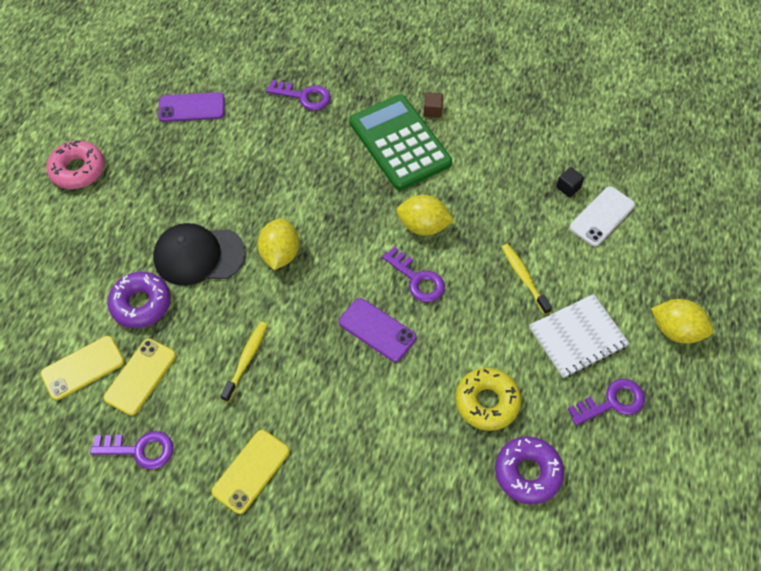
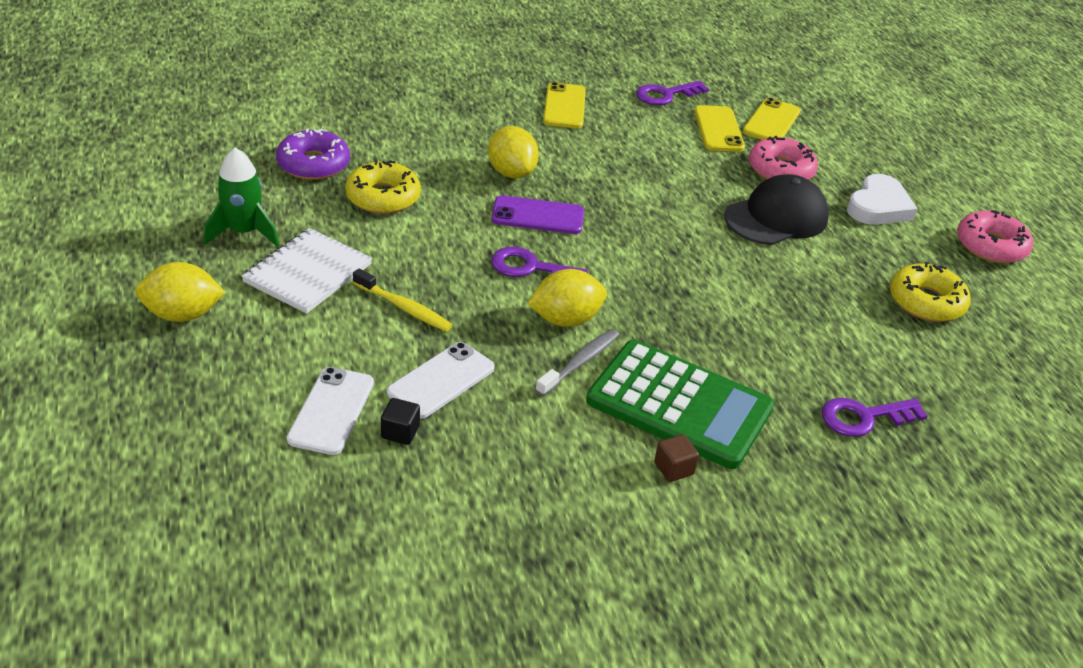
camera: 145 degrees right, 20 degrees down
(111, 235) = (878, 206): none -> white heart
(141, 304) = (780, 170): purple donut -> pink donut
(179, 148) = (926, 302): none -> yellow donut
(192, 107) = (974, 349): purple phone -> none
(246, 359) = (641, 162): yellow toothbrush -> none
(280, 254) = (698, 243): yellow lemon -> yellow lemon (511, 173)
(436, 191) = (580, 362): none -> grey toothbrush
(528, 212) = (441, 380): none -> white phone
(612, 402) = (244, 232): purple key -> green rocket

